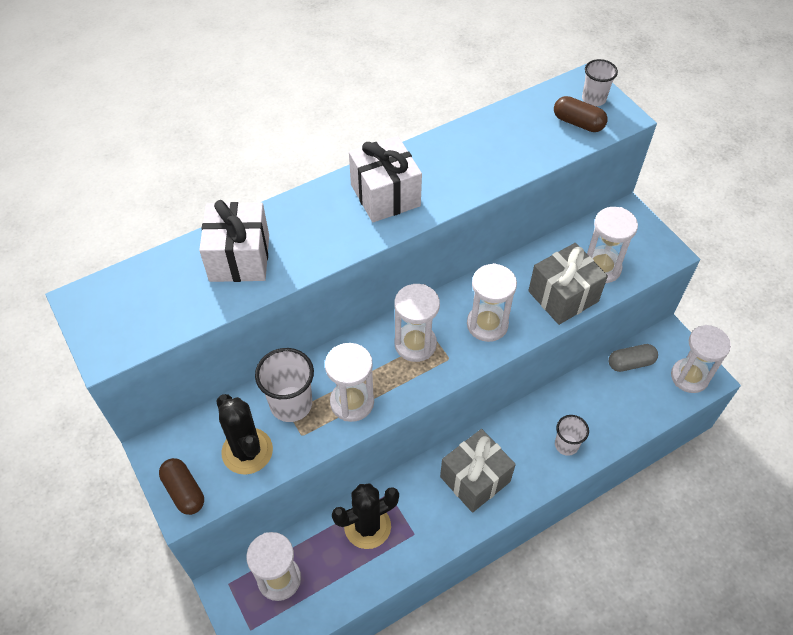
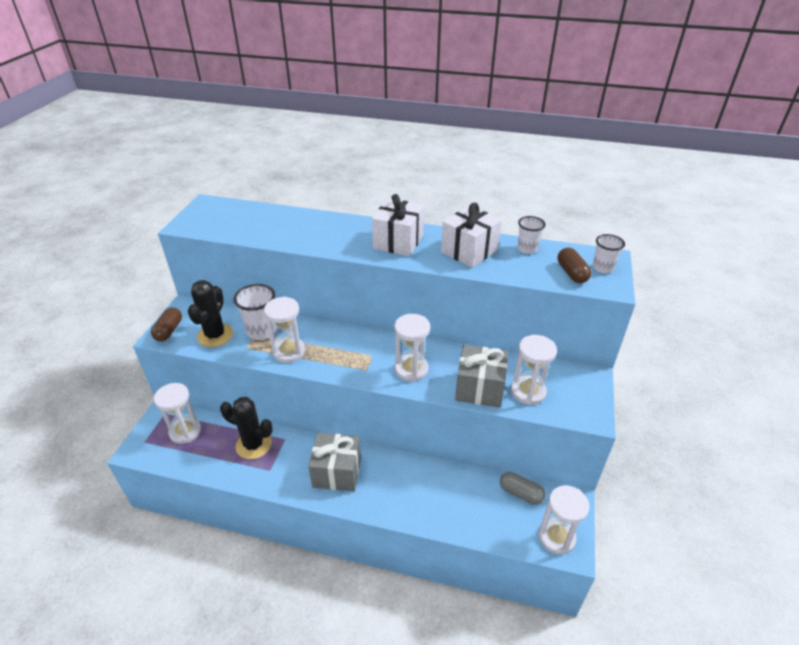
camera: 45 degrees right, 15 degrees down
(239, 258) = (289, 226): white gift -> white gift (469, 251)
(415, 344) = (358, 350): white hourglass -> none
(566, 445) = (414, 502): white cup -> white cup (527, 249)

